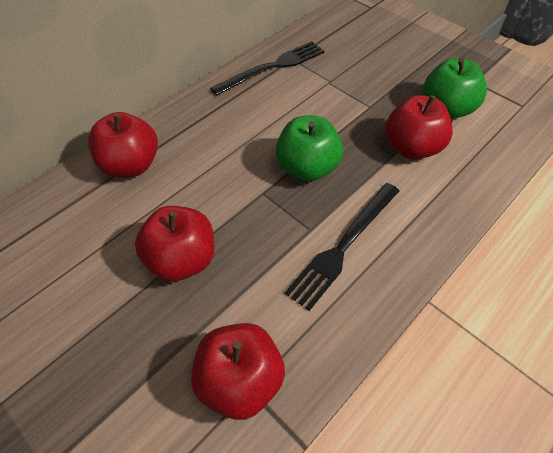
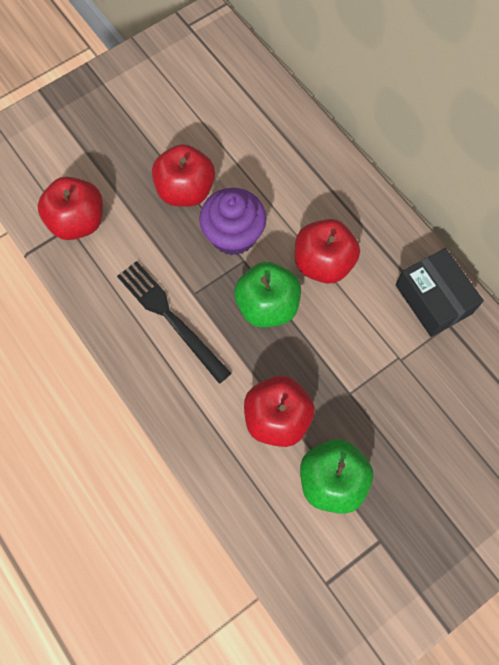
camera: 100 degrees right, 15 degrees up
(131, 165) = (298, 154): red apple -> red apple (323, 263)
(235, 205) = (233, 235): none -> purple cupcake
(273, 67) = (433, 299): black fork -> black box

